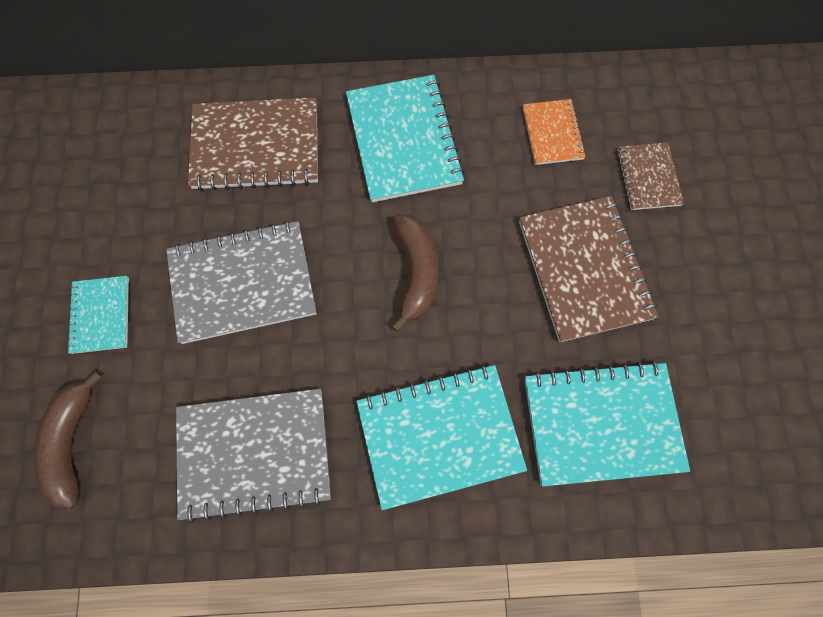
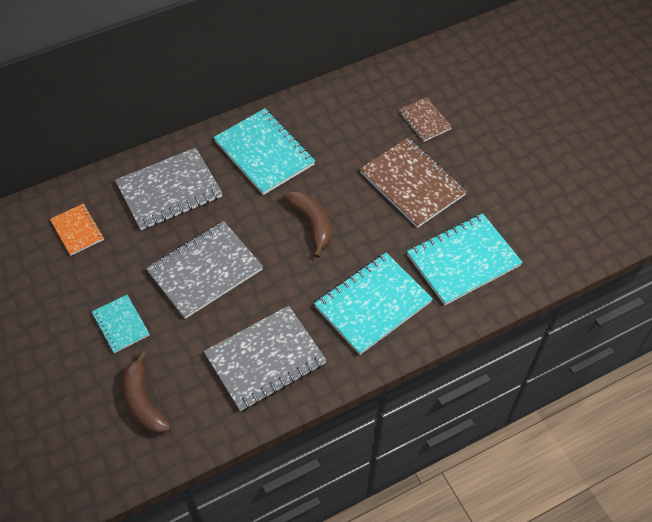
camera: 25 degrees left, 15 degrees down
(256, 146) = (169, 191): brown notebook -> grey notebook
(552, 133) = (355, 116): orange notebook -> orange notebook (77, 230)

